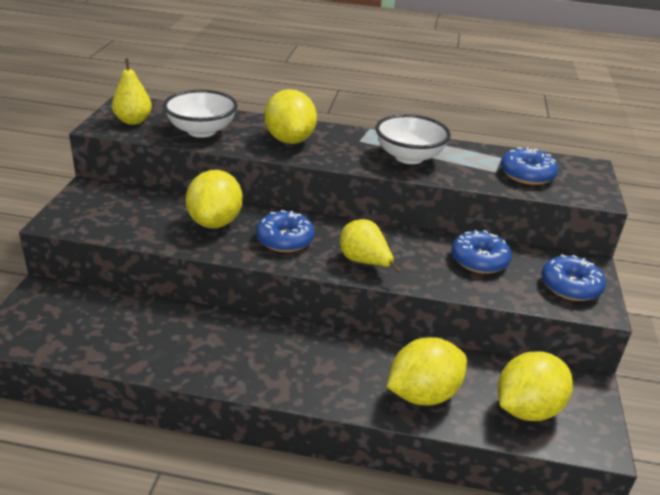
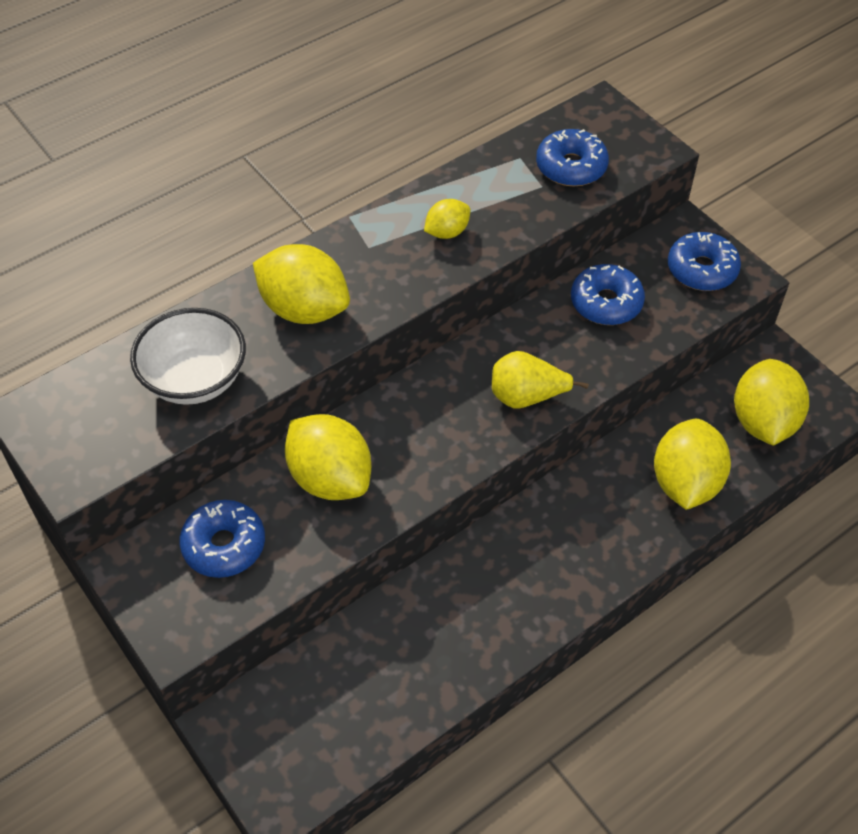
camera: 45 degrees left, 20 degrees up
(133, 121) = (93, 434): yellow pear -> none
(285, 239) = (425, 436): blue donut -> blue donut (224, 545)
(409, 157) = (447, 232): white bowl -> yellow lemon

